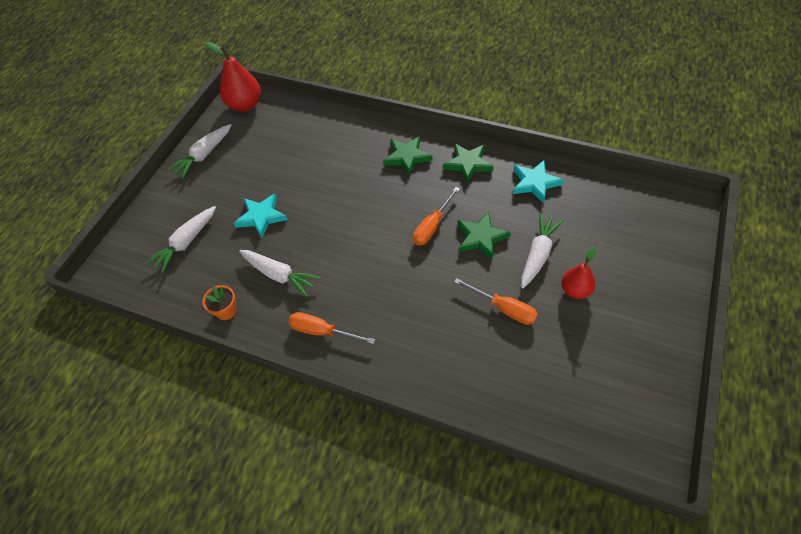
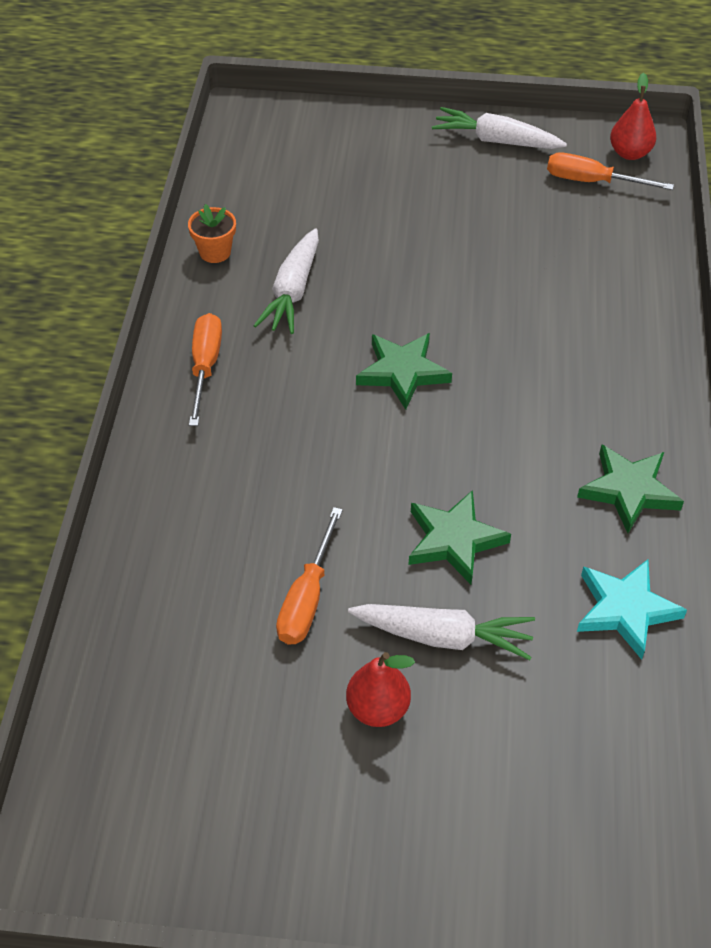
camera: 70 degrees right, 5 degrees down
(186, 242) = (320, 175): white carrot -> none
(245, 105) = (629, 153): red pear -> red pear, size x0.63
(261, 217) = (397, 241): turquoise star -> none
(407, 157) = (606, 395): green star -> green star (402, 372)
(432, 226) = (455, 463): orange screwdriver -> orange screwdriver (592, 182)

